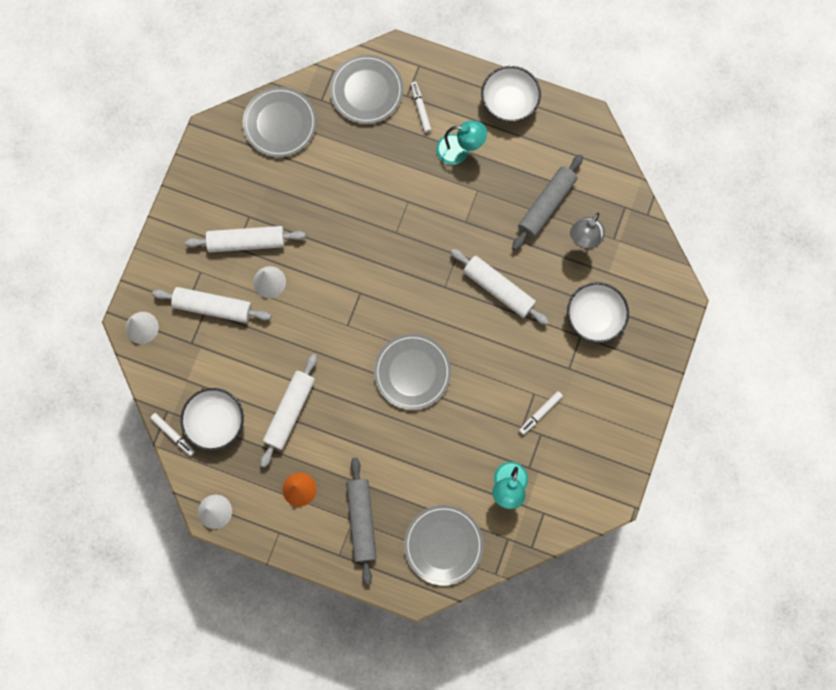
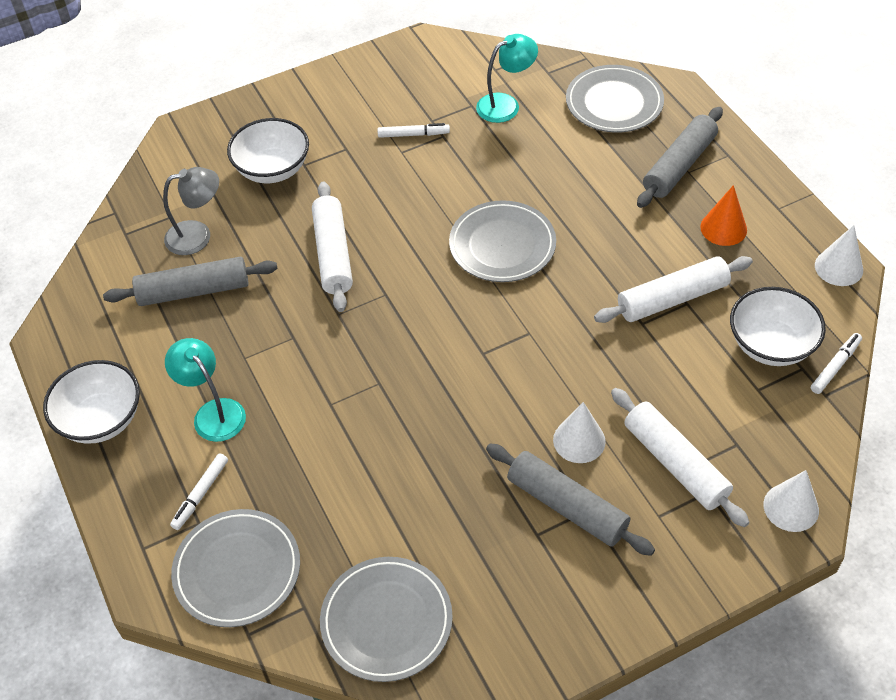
camera: 135 degrees left, 25 degrees down
(173, 435) = (835, 366): white marker -> white marker turned 45 degrees clockwise
(246, 242) = (567, 506): white rolling pin -> grey rolling pin

